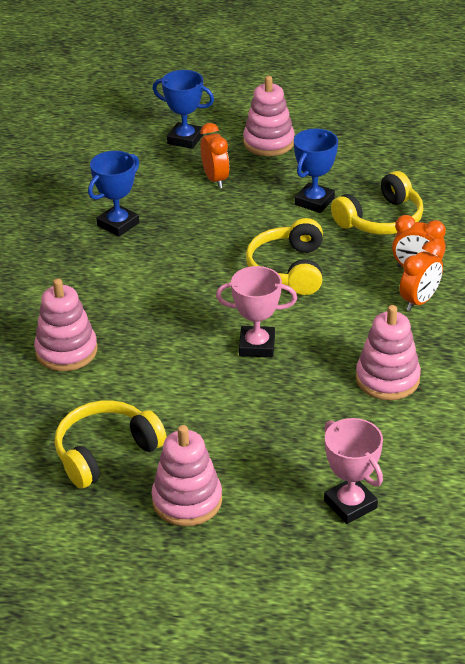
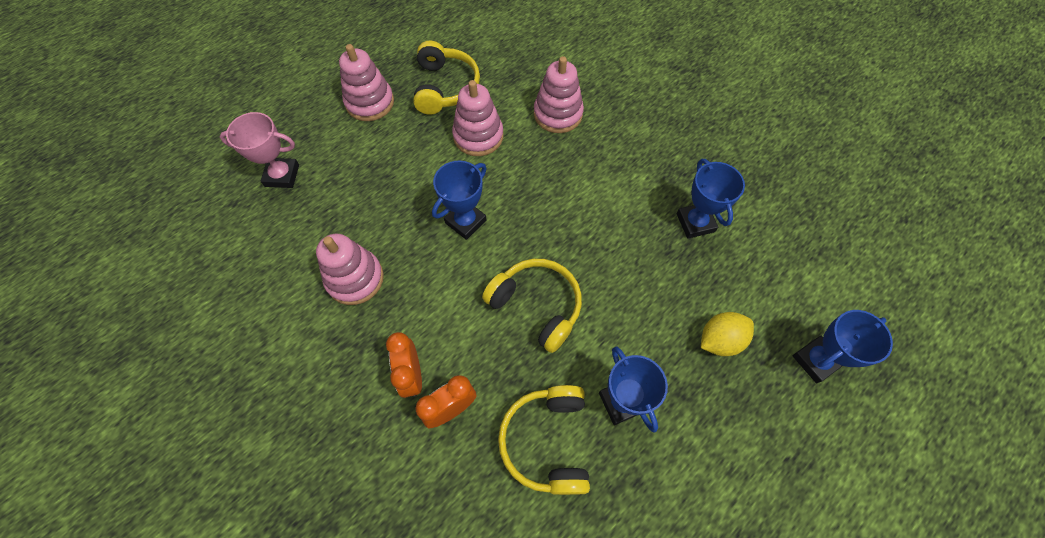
camera: 125 degrees right, 25 degrees up
(215, 179) = (719, 340): orange clock -> yellow lemon
(257, 346) = (465, 221): pink trophy -> blue trophy
(268, 142) = (762, 438): pink stacking toy -> pink stacking toy (478, 136)

